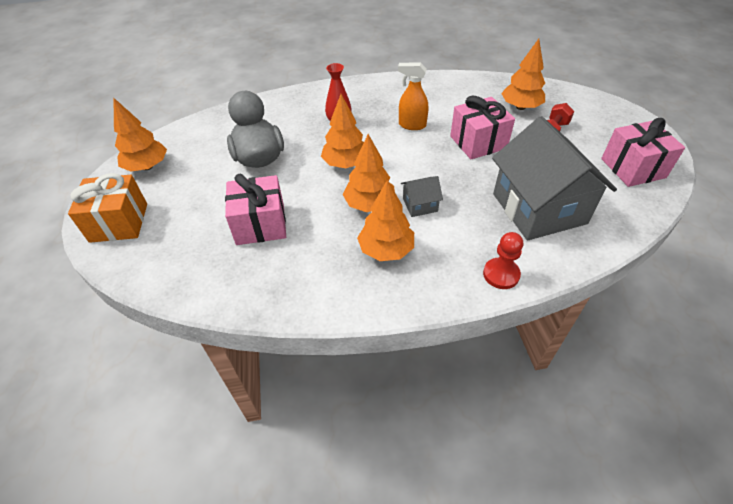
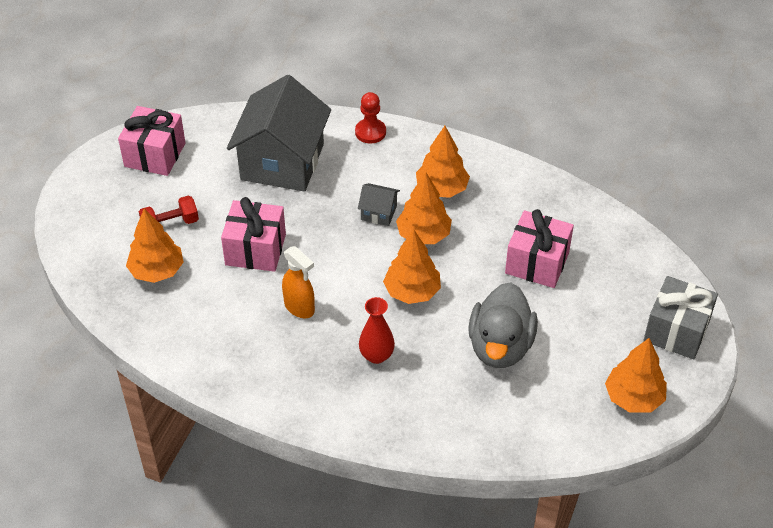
camera: 150 degrees left, 0 degrees up
(119, 222) = (676, 331): orange gift -> grey gift

